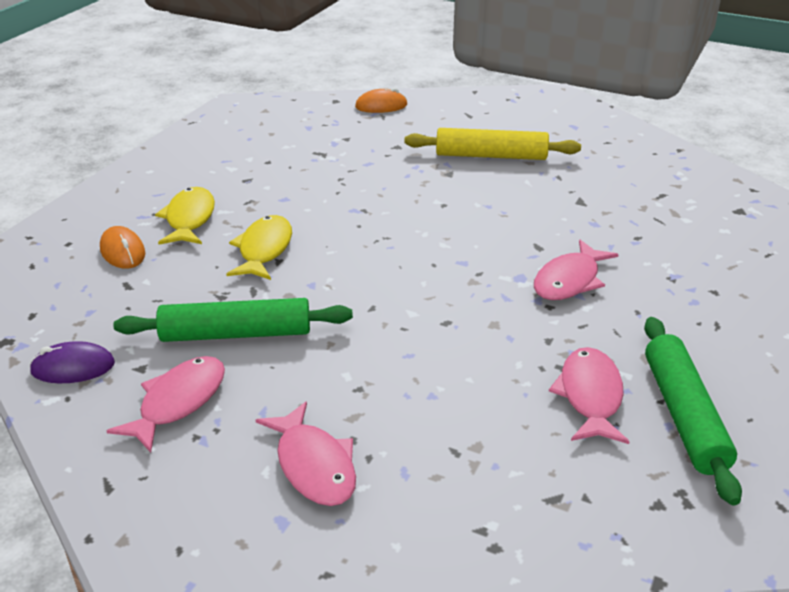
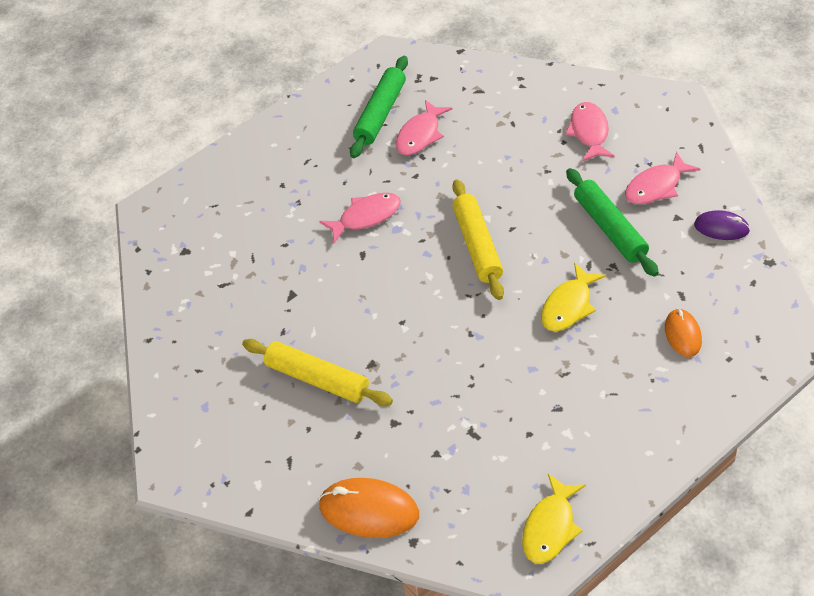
camera: 150 degrees left, 15 degrees up
(189, 219) = (621, 362): yellow fish -> yellow fish (550, 527)
(236, 334) = (610, 228): green rolling pin -> green rolling pin turned 45 degrees clockwise
(381, 106) = (369, 510): orange mouse -> orange mouse, size x1.65
(405, 281) = (477, 245): none -> yellow rolling pin

